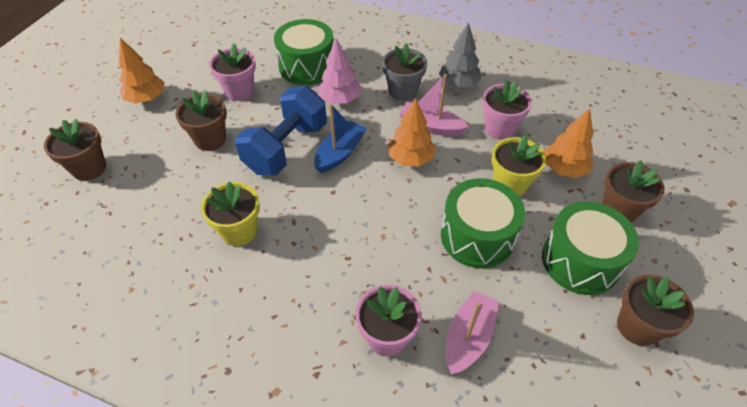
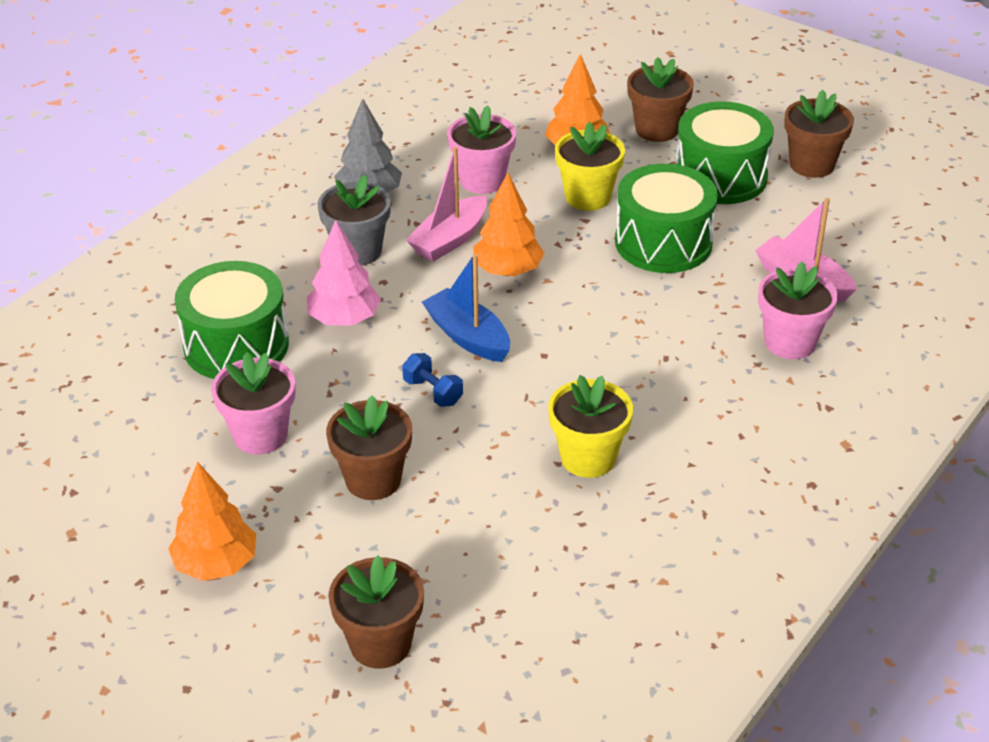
camera: 75 degrees left, 10 degrees down
(286, 148) = (433, 392): blue dumbbell -> blue dumbbell, size x0.40

